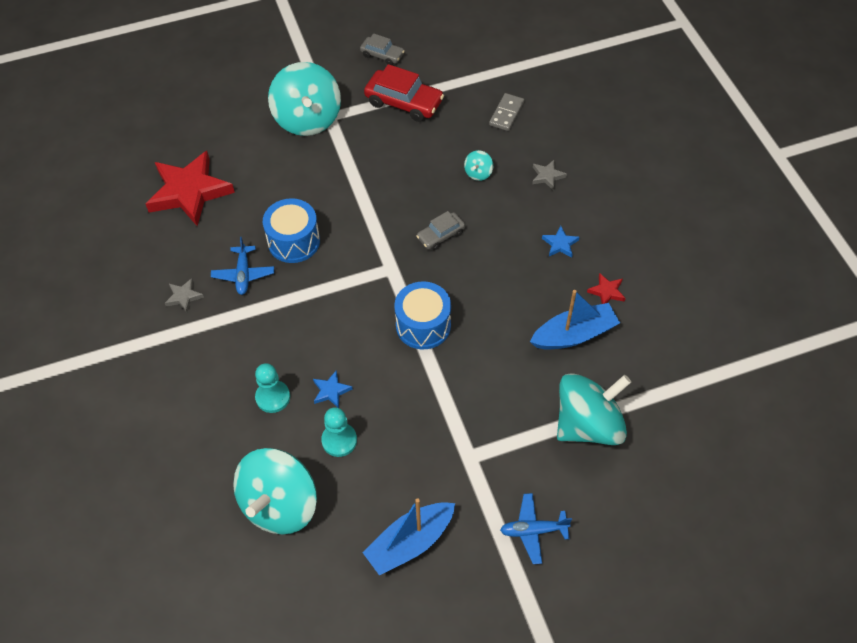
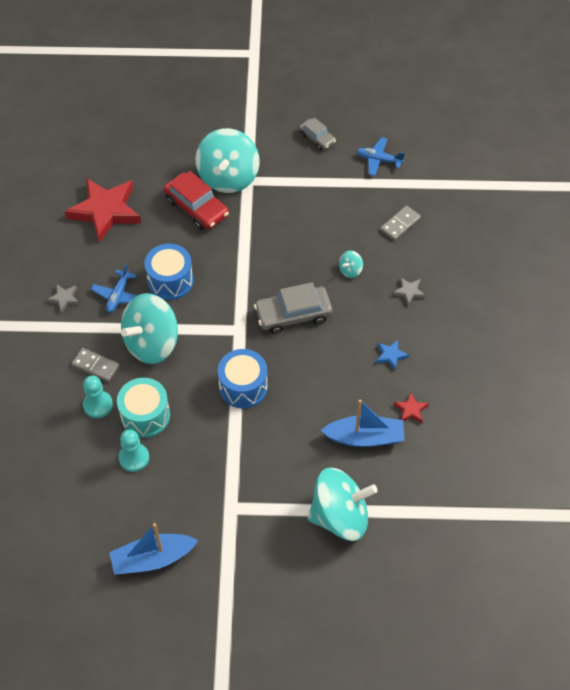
camera: 20 degrees right, 0 degrees up
(251, 356) = (95, 366): none -> grey domino
(280, 505) = (66, 492): turquoise spinning top -> turquoise spinning top (152, 343)
(331, 391) = (145, 416): blue star -> turquoise drum
(404, 102) = (316, 187): red car -> red car (197, 207)
(441, 235) = (293, 315): grey car -> grey car, size x1.72
(533, 530) = (254, 585): blue plane -> blue plane (378, 160)

